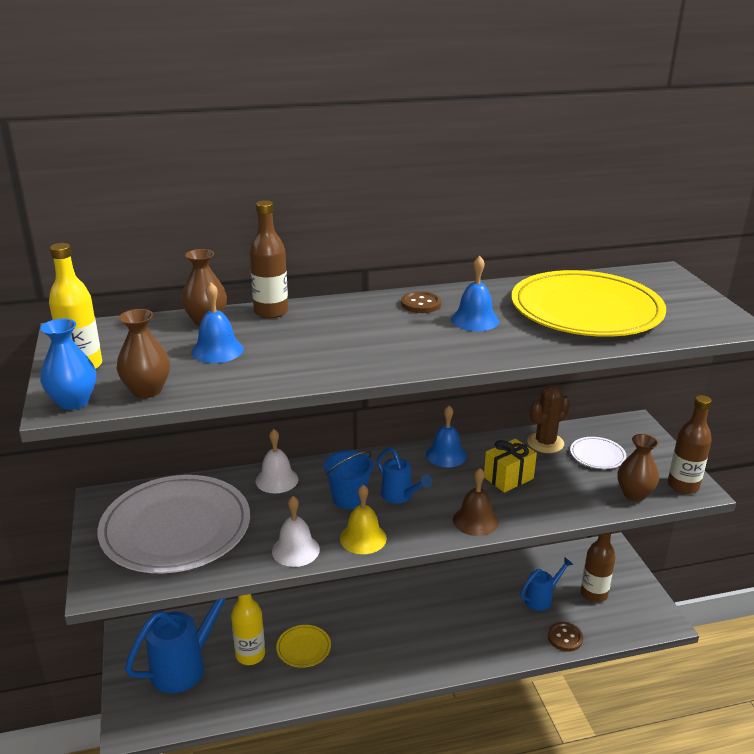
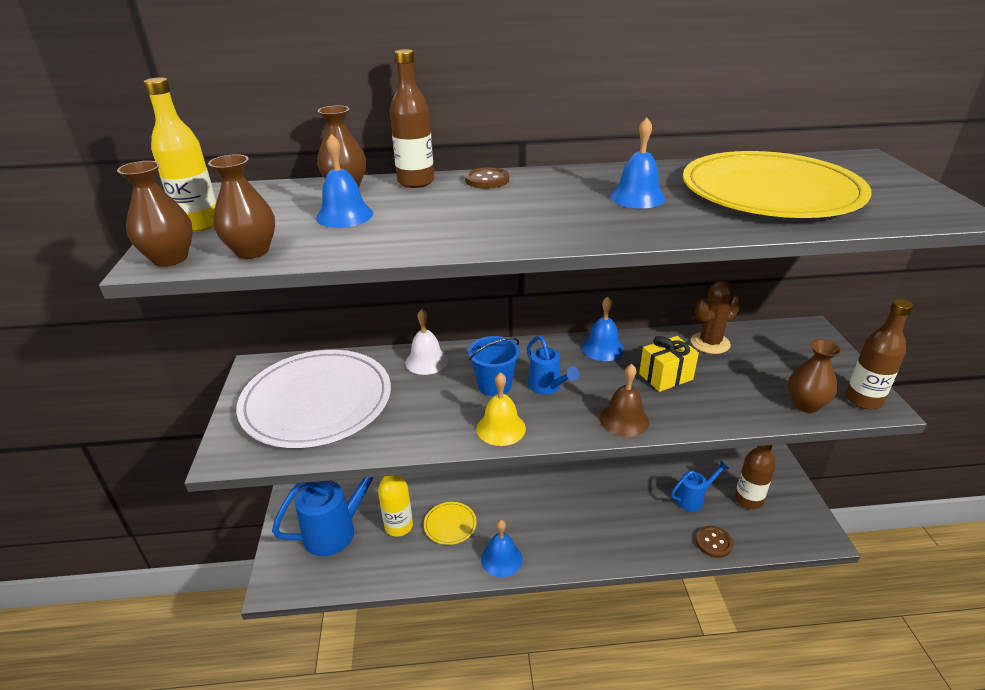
camera: 10 degrees right, 5 degrees up
(73, 402) = (170, 259): blue vase -> brown vase
(295, 550) = (429, 435): white bell -> none
(361, 675) = (501, 559): none -> blue bell
(421, 304) = (579, 180): brown button -> brown button (487, 180)
(597, 455) = (766, 359): white plate -> none

